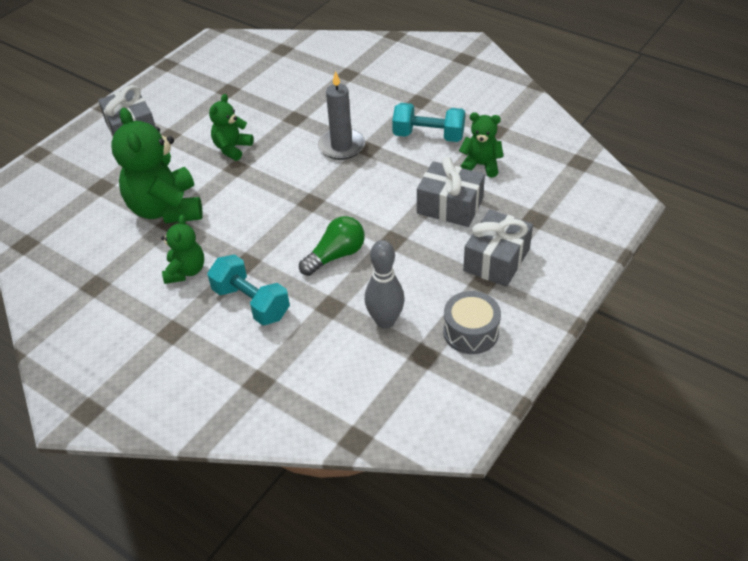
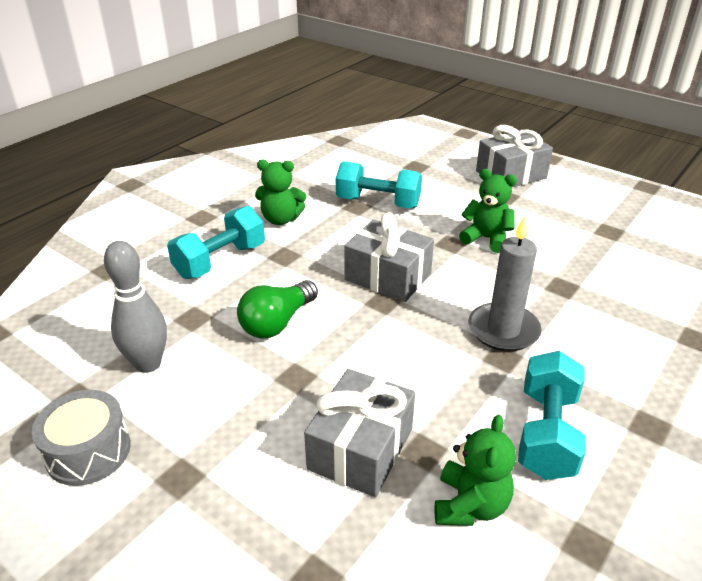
camera: 90 degrees right, 10 degrees down
(166, 209) = (378, 203): green teddy bear -> turquoise dumbbell
(336, 255) = (277, 323): green light bulb -> green light bulb turned 75 degrees clockwise
(496, 260) = (221, 501): grey gift -> grey gift (388, 276)

